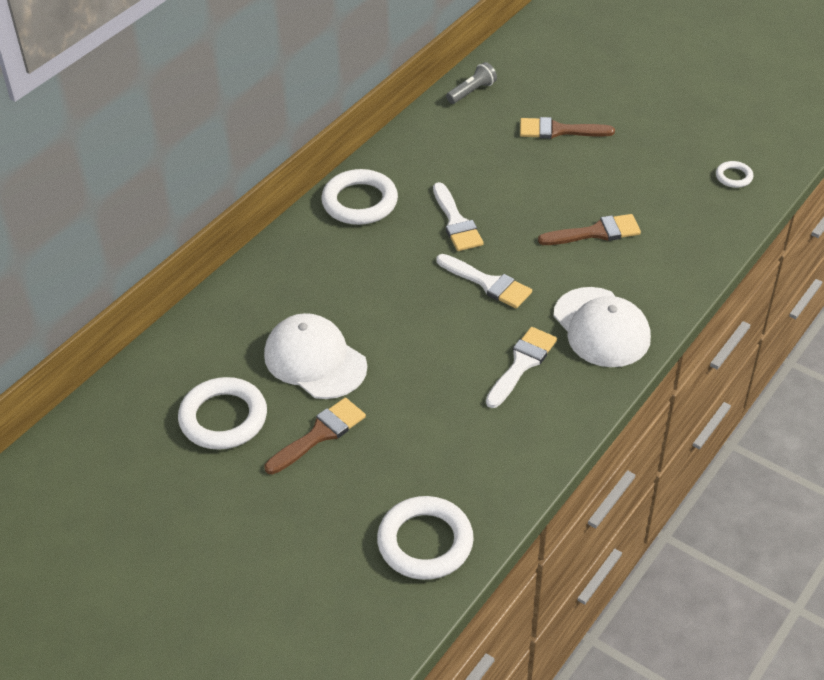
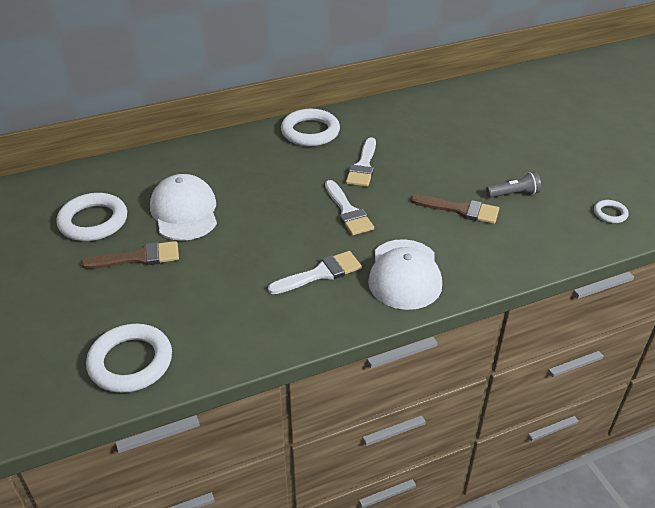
camera: 30 degrees right, 5 degrees down
(471, 92) = (450, 95): grey flashlight -> grey flashlight (513, 194)
(558, 130) = (492, 137): brown brush -> none

